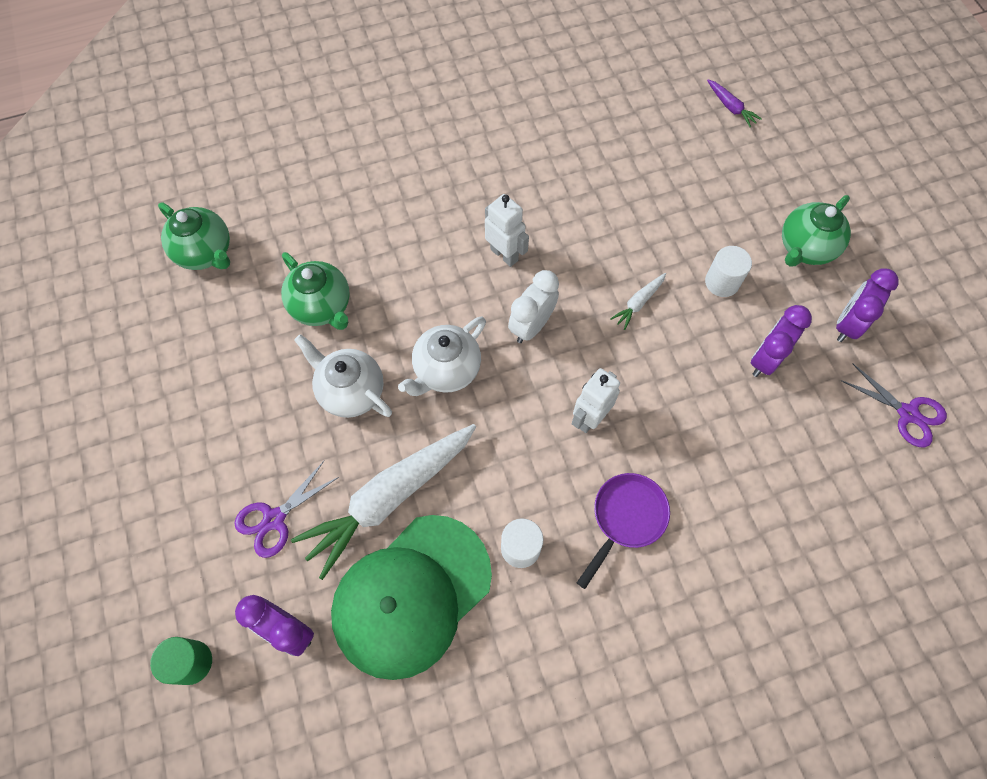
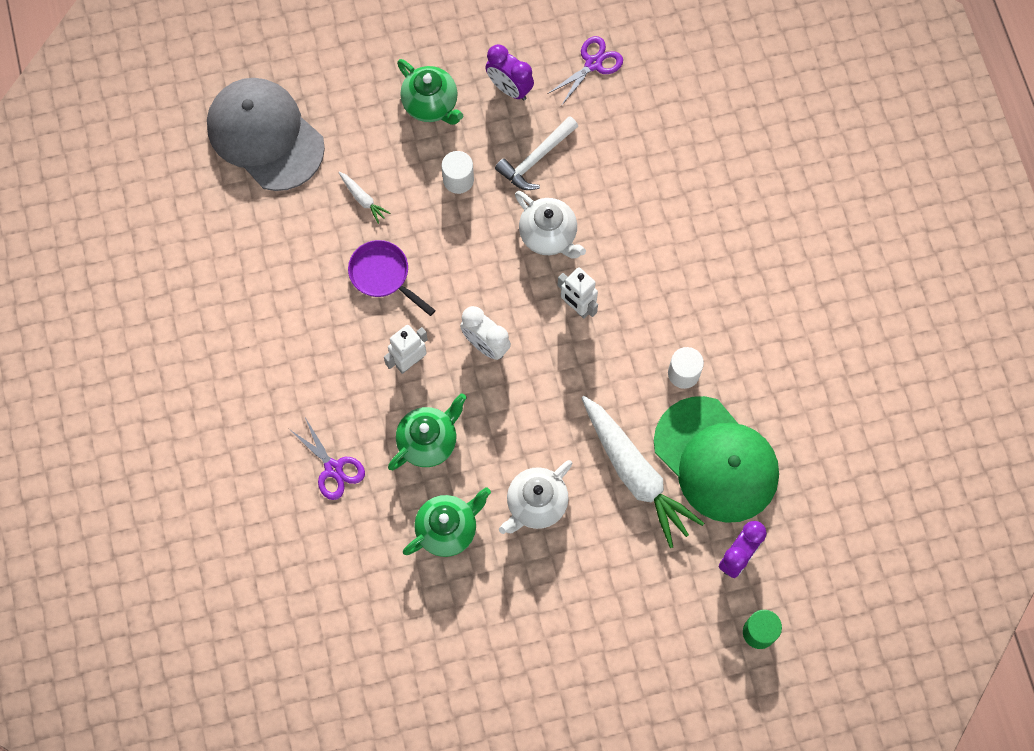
camera: 85 degrees left, 5 degrees up
(205, 253) = (375, 642): green teapot -> green teapot (428, 441)
(274, 519) = (647, 569): purple scissors -> purple scissors (333, 468)
(446, 370) = (522, 421): white teapot -> white teapot (549, 236)
(625, 518) = (664, 290): purple pan -> purple pan (383, 275)
(638, 303) = (472, 252): white carrot -> white carrot (363, 199)
(730, 107) = (265, 135): purple carrot -> grey cap
(765, 359) = (535, 159): purple clock -> white hammer

